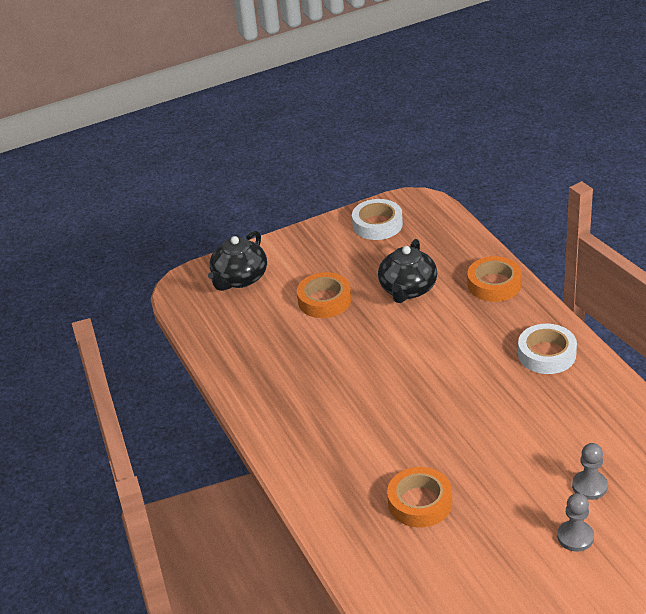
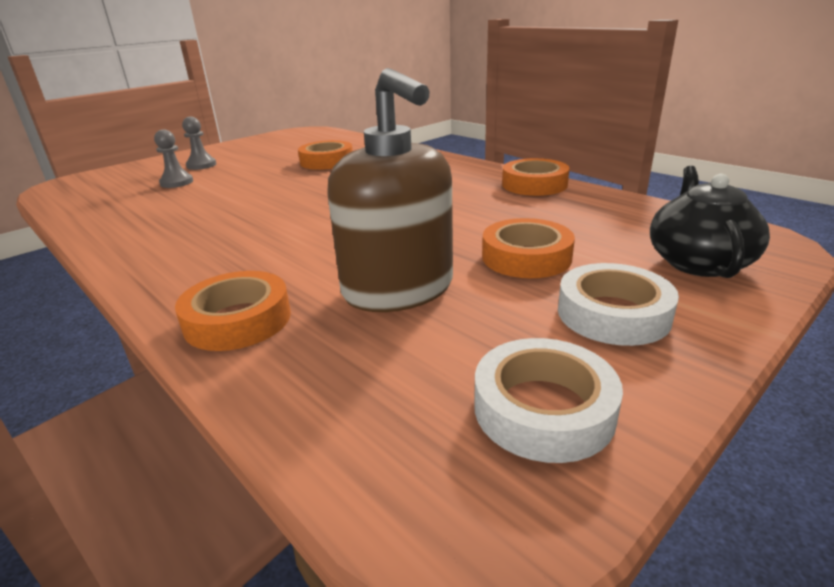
camera: 160 degrees right, 10 degrees down
(248, 387) = (534, 184): none -> orange tape
(407, 289) = (398, 289): black teapot -> brown soap dispenser
(546, 354) = (177, 250): white tape -> white tape (613, 314)

